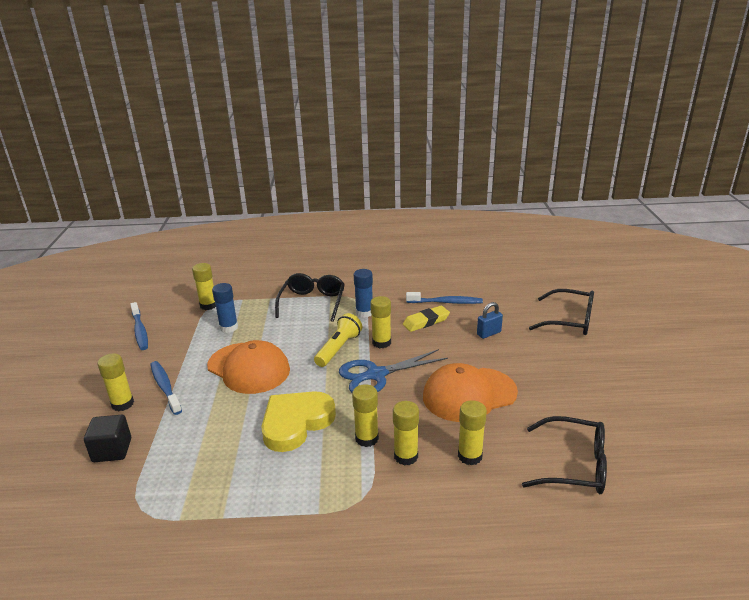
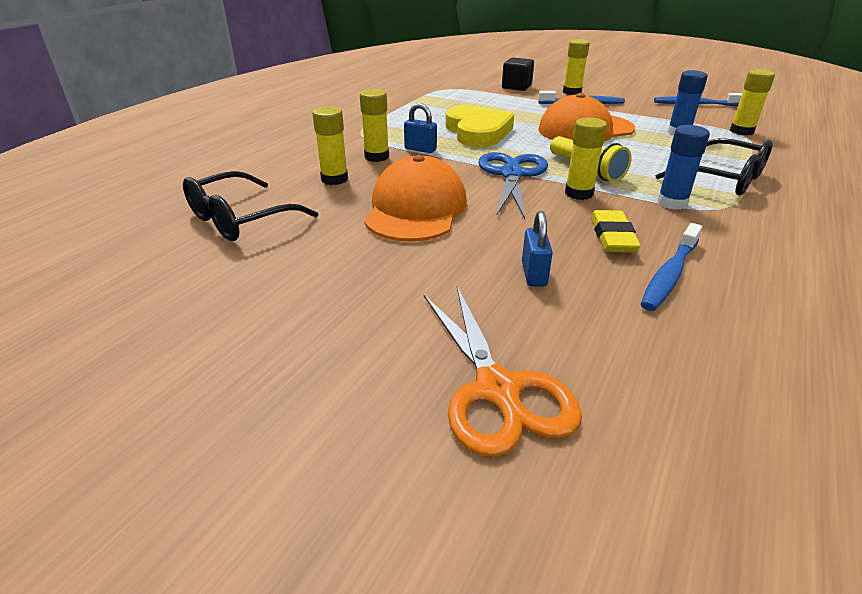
camera: 120 degrees right, 5 degrees up
(366, 438) = (420, 149): yellow glue stick -> blue padlock
(570, 320) = (497, 390): black glasses -> orange scissors

